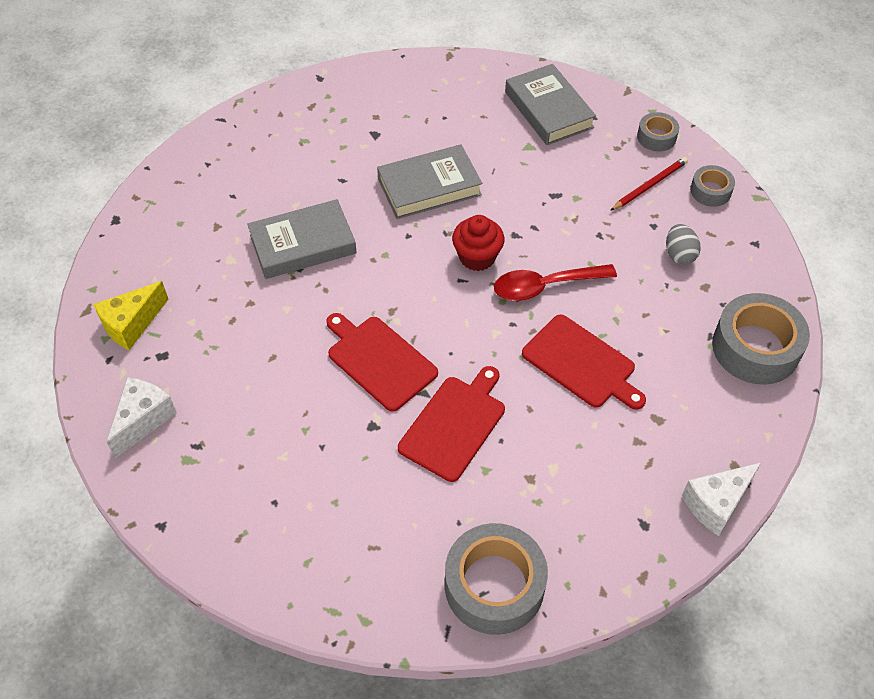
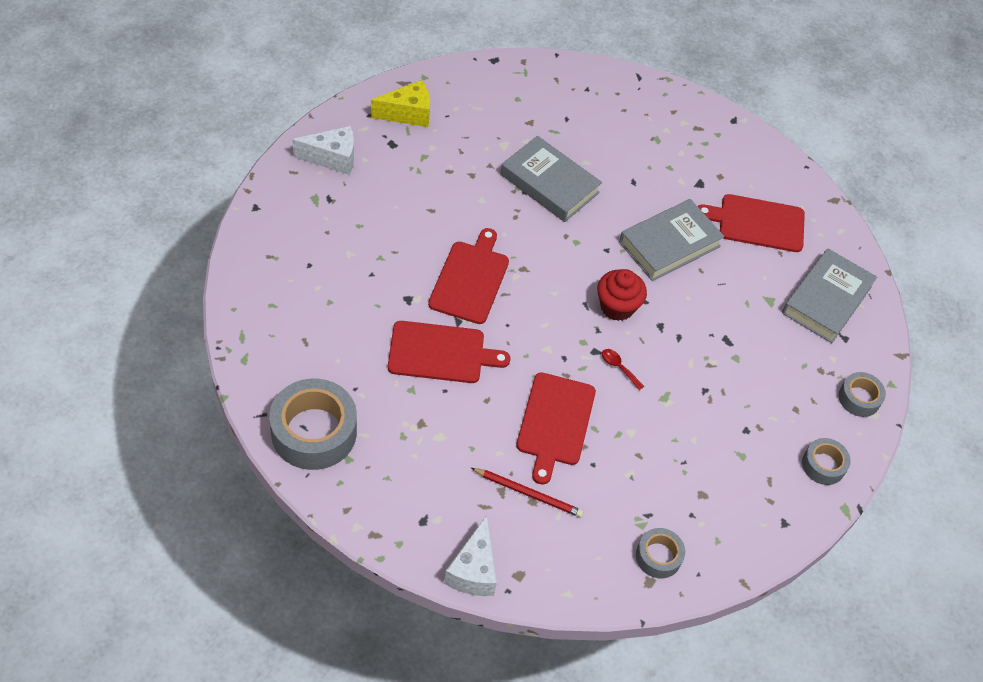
camera: 55 degrees right, 0 degrees up
(132, 324) = (408, 114): yellow cheese -> yellow cheese turned 150 degrees clockwise
(429, 187) = (669, 244): grey book -> grey book turned 75 degrees counterclockwise
(442, 116) = (757, 223): none -> red cutting board
(545, 286) = (619, 368): red spoon -> red spoon, size x0.45
(650, 185) = (793, 412): red pencil -> red pencil (528, 493)
(679, 254) = (726, 462): grey egg -> none
(716, 503) = (473, 570): white cheese -> white cheese turned 105 degrees counterclockwise
(755, 348) = (658, 556): grey tape -> grey tape, size x0.53

